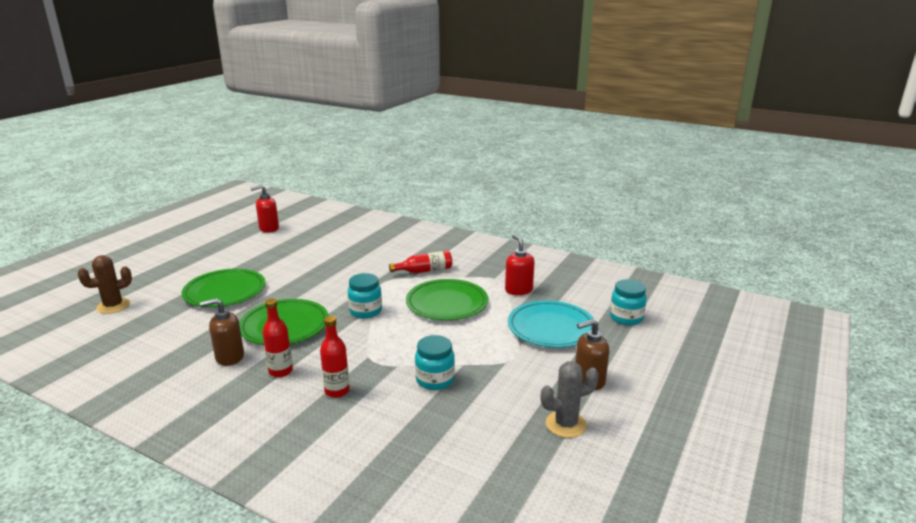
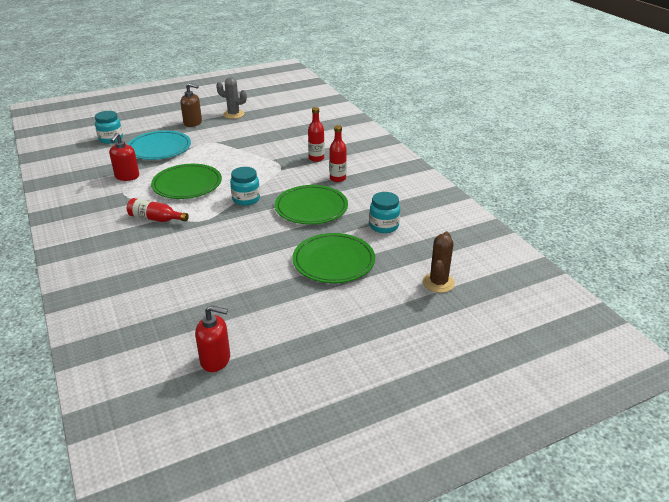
camera: 145 degrees left, 10 degrees up
(113, 306) = (438, 283): brown cactus -> brown cactus turned 75 degrees counterclockwise
(229, 357) = (363, 198): brown soap dispenser -> none
(435, 380) = (261, 146): turquoise jar -> turquoise jar (384, 226)

